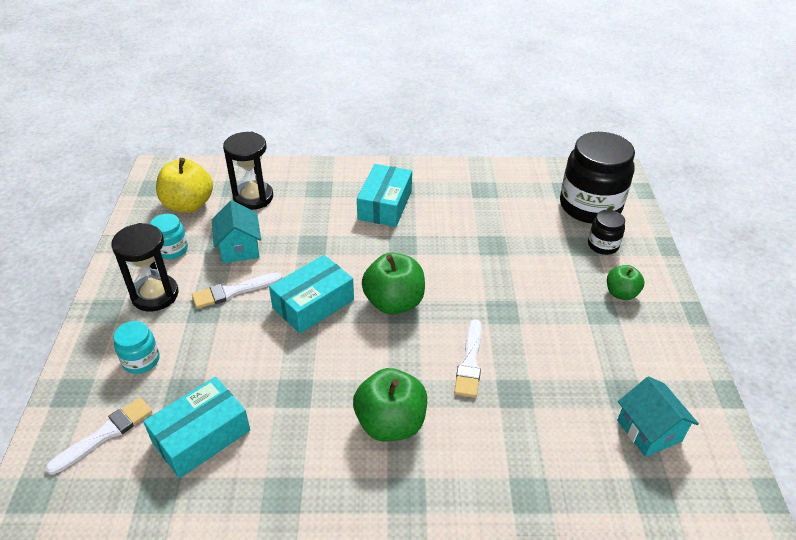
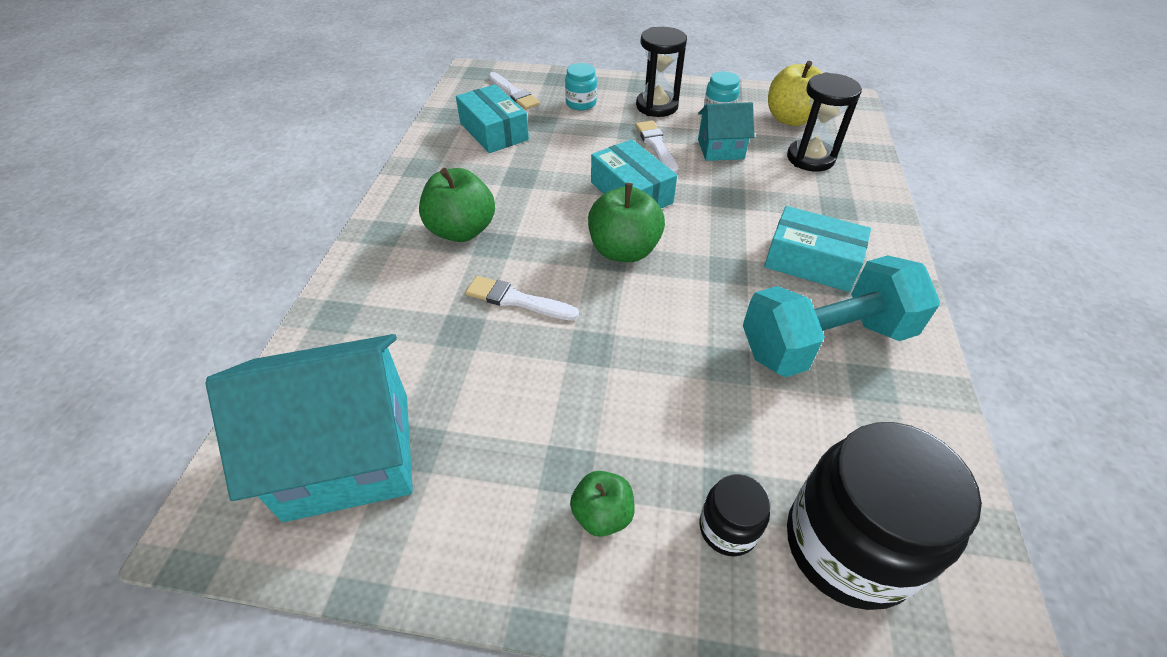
camera: 100 degrees right, 5 degrees up
(459, 204) = (825, 342): none -> turquoise dumbbell
(649, 431) = (349, 454): turquoise house -> turquoise house, size x1.91

